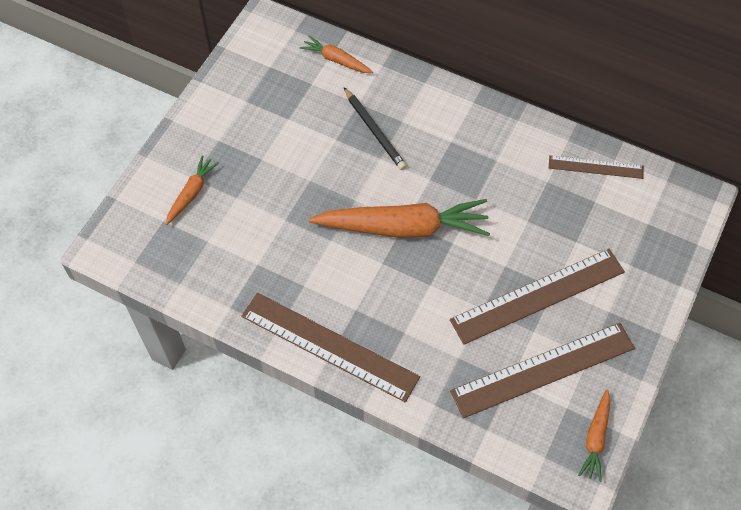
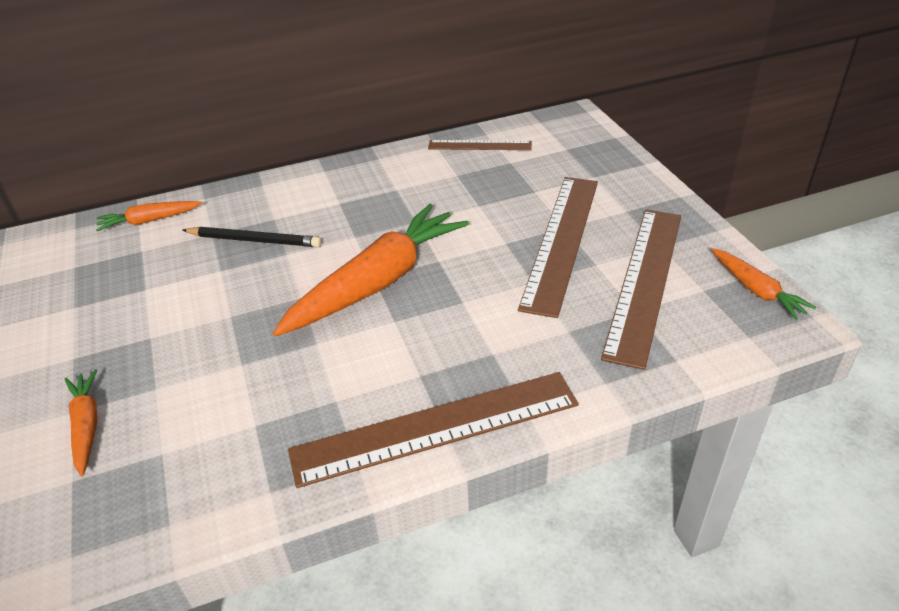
camera: 45 degrees left, 20 degrees down
(596, 167) = (479, 145): brown ruler -> brown ruler turned 45 degrees clockwise

